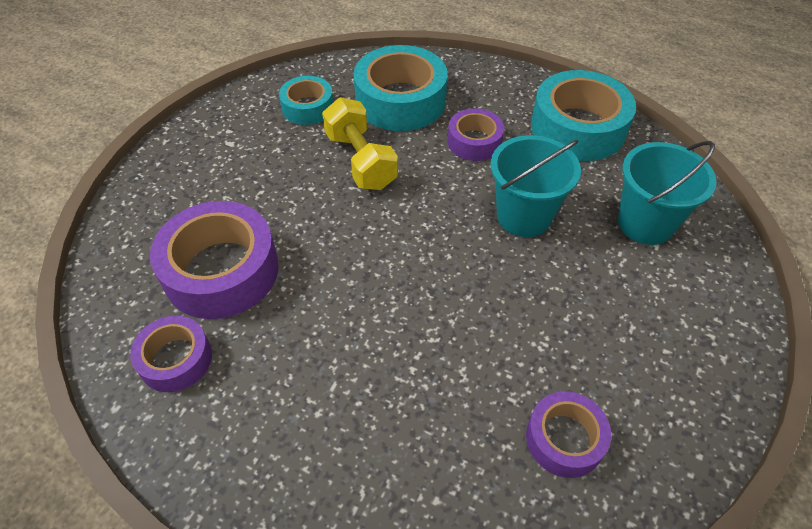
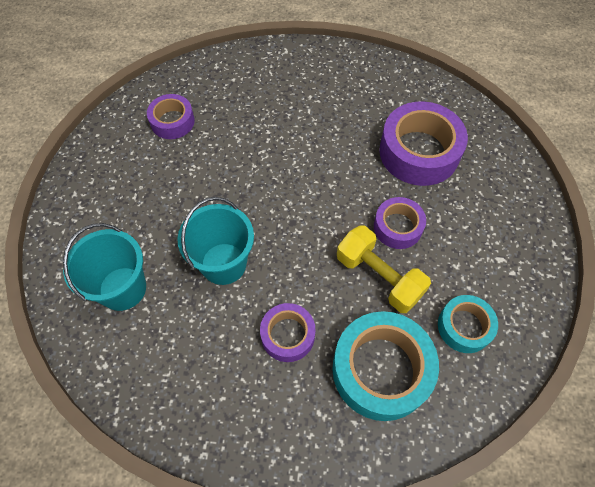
camera: 160 degrees right, 10 degrees up
(176, 359) = (404, 97): purple tape -> purple tape (397, 227)
(578, 128) = (190, 392): turquoise tape -> none

